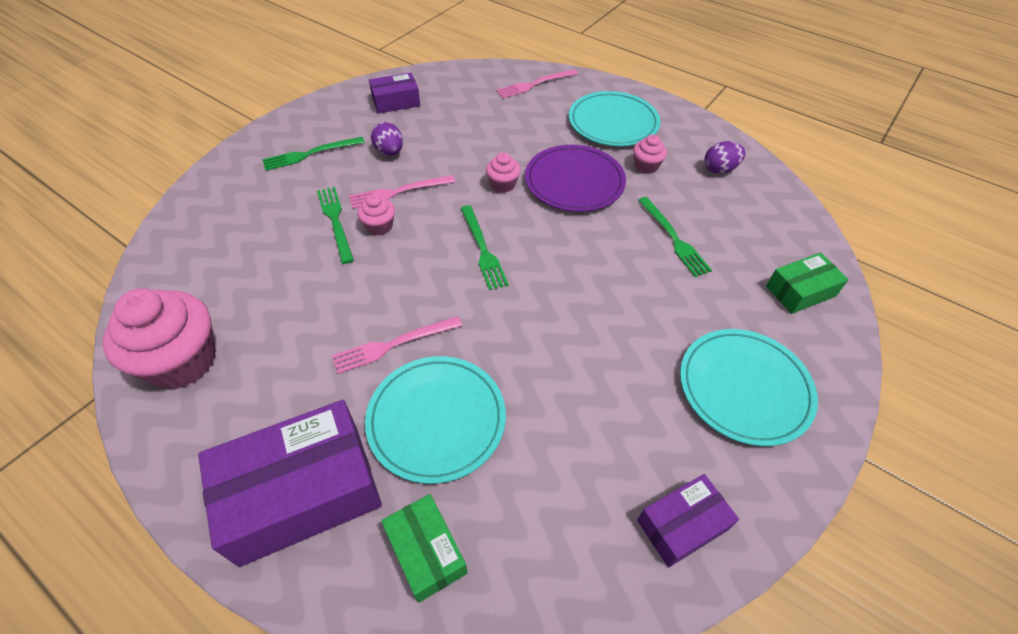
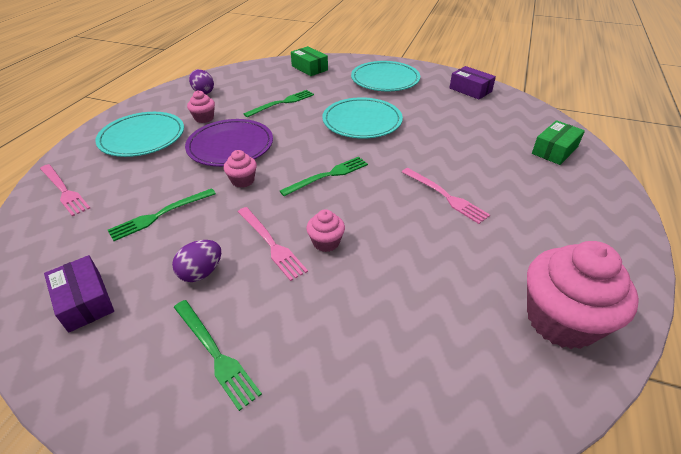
camera: 105 degrees left, 10 degrees down
(302, 492) = (576, 203): purple box -> none
(335, 221) = (332, 278): green fork -> green fork (160, 215)
(436, 420) = (483, 164): turquoise plate -> turquoise plate (362, 121)

